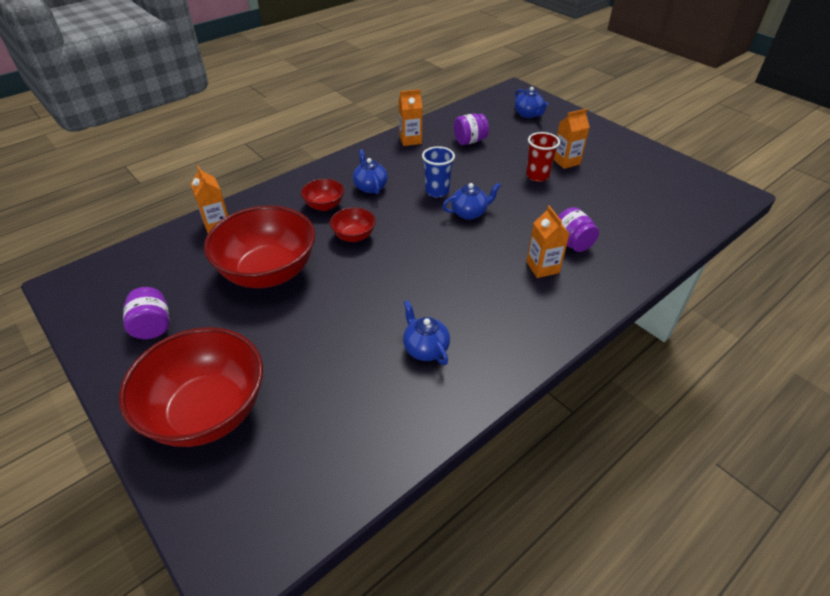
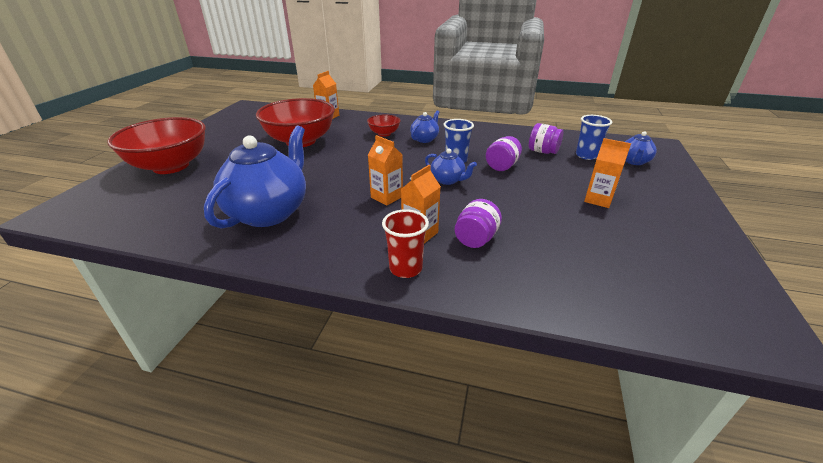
camera: 55 degrees right, 10 degrees down
(152, 326) = (230, 132): purple jar -> purple jar (502, 166)
(354, 236) = (364, 151): red bowl -> none
(410, 140) = (502, 133): orange carton -> orange carton (386, 197)
(425, 348) = (269, 212): blue teapot -> blue teapot, size x2.12
(498, 127) = (586, 155): none -> blue cup
(537, 176) = (549, 192): red cup -> red cup (405, 268)

